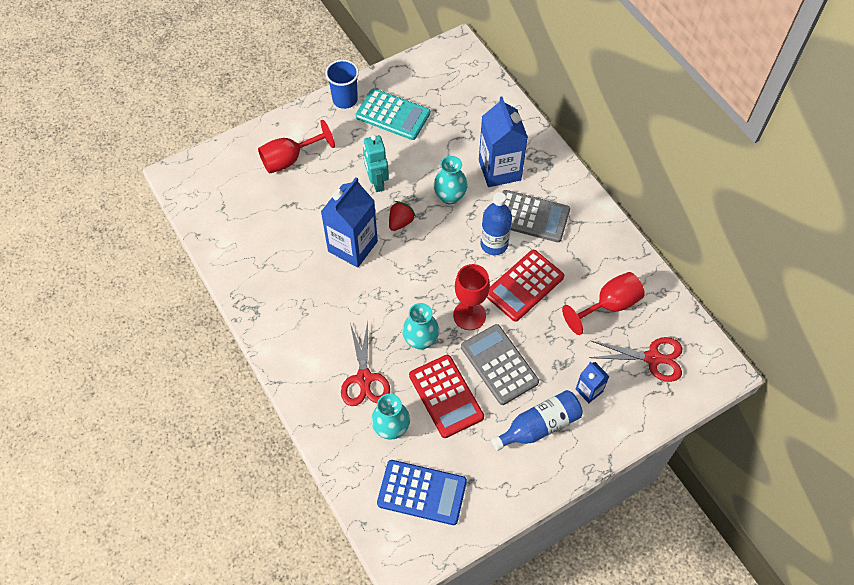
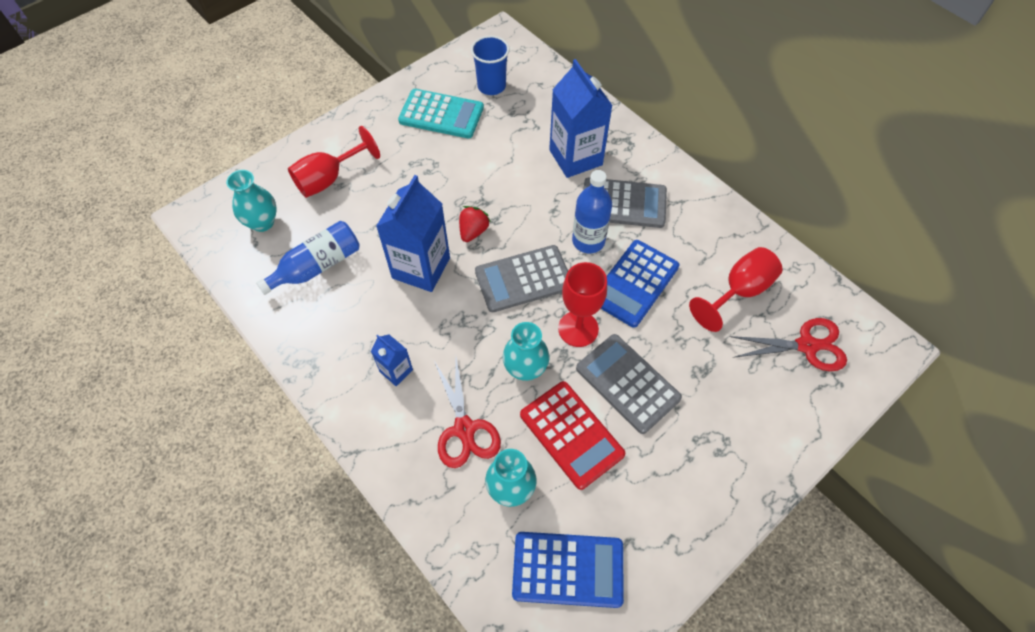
camera: 10 degrees left, 0 degrees up
(345, 100) = (383, 105): blue cup -> blue cup (491, 86)
(377, 182) = (436, 190): turquoise robot -> none
(434, 268) = (523, 279): none -> grey calculator
(450, 196) = (525, 194): turquoise vase -> turquoise vase (262, 222)
(524, 286) = (635, 283): red calculator -> blue calculator
(539, 426) = (695, 453): blue bottle -> blue bottle (317, 266)
(589, 390) = (743, 398): blue carton -> blue carton (396, 371)

